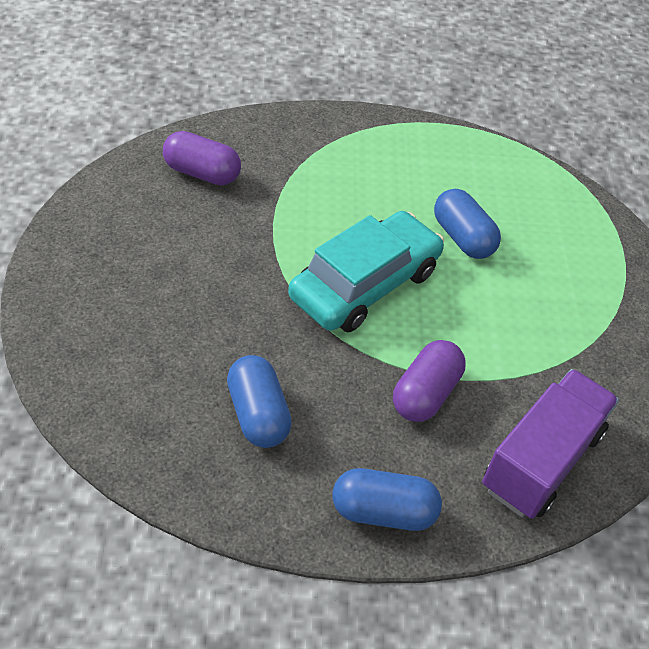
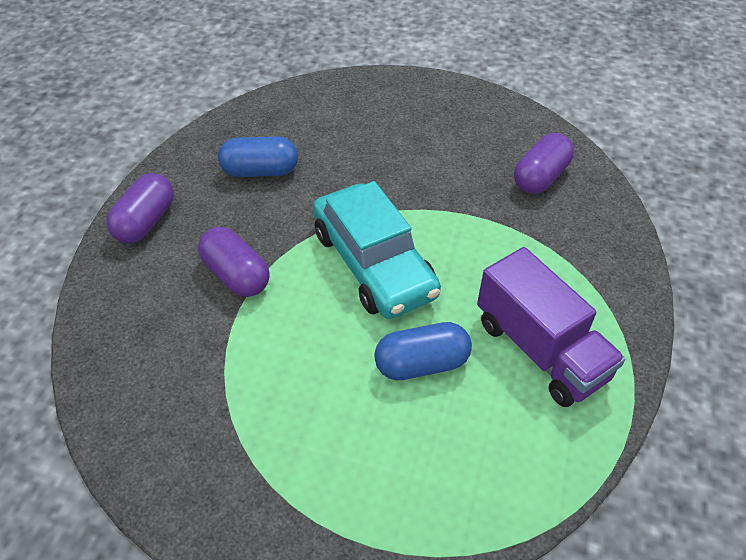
camera: 110 degrees right, 0 degrees up
(383, 512) = (145, 222): blue capsule -> purple capsule
(541, 460) = (132, 338): purple truck -> purple truck (540, 349)

